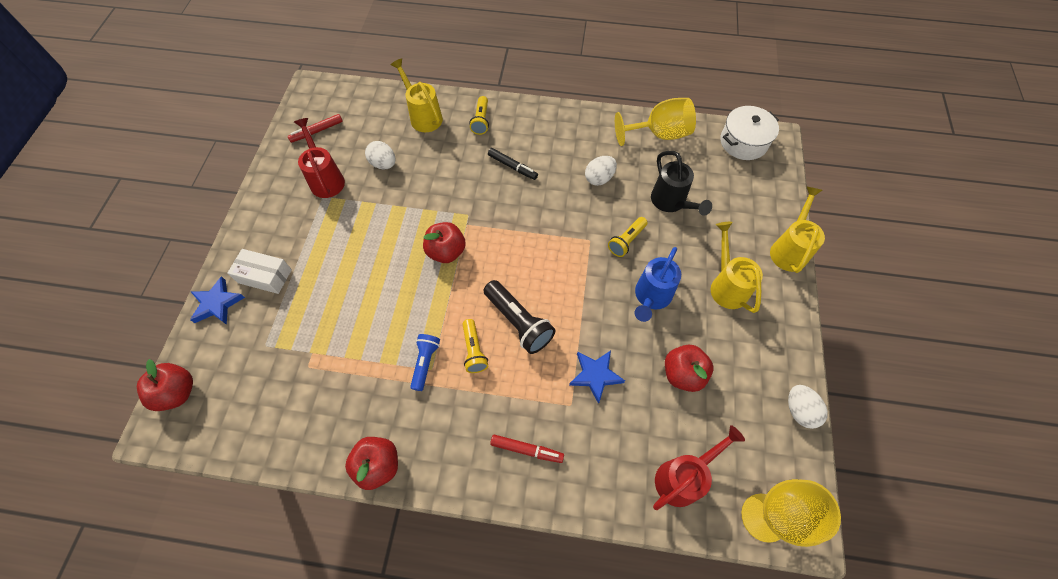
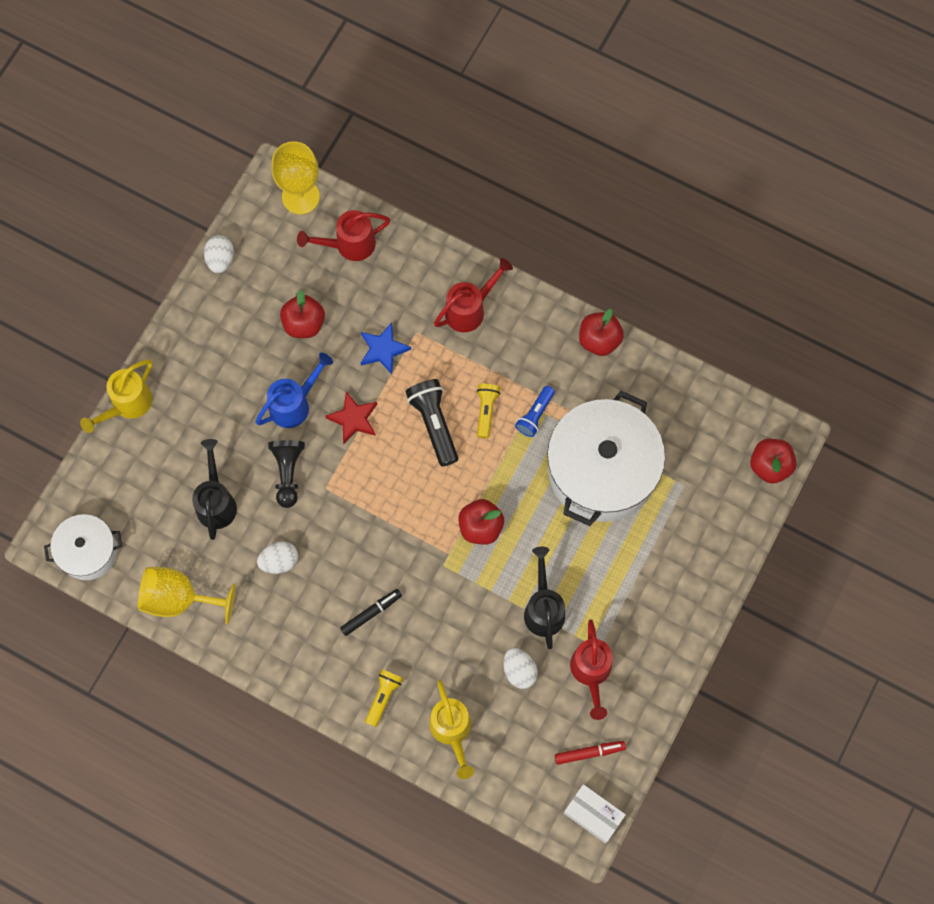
camera: 160 degrees left, 10 degrees up
(217, 303) = (727, 548): blue star -> none
(265, 276) = (676, 564): white box -> white box (593, 815)
(348, 333) = (602, 470): none -> white pot
(375, 209) = (543, 609): none -> black watering can
(512, 166) = (371, 613): black marker -> black marker turned 90 degrees clockwise
(526, 449) = (469, 309): red marker -> red watering can
(593, 302) = (353, 419): none -> red star
(626, 241) = (288, 473): yellow flashlight -> black pawn
(726, 286) = (214, 390): yellow watering can -> none

